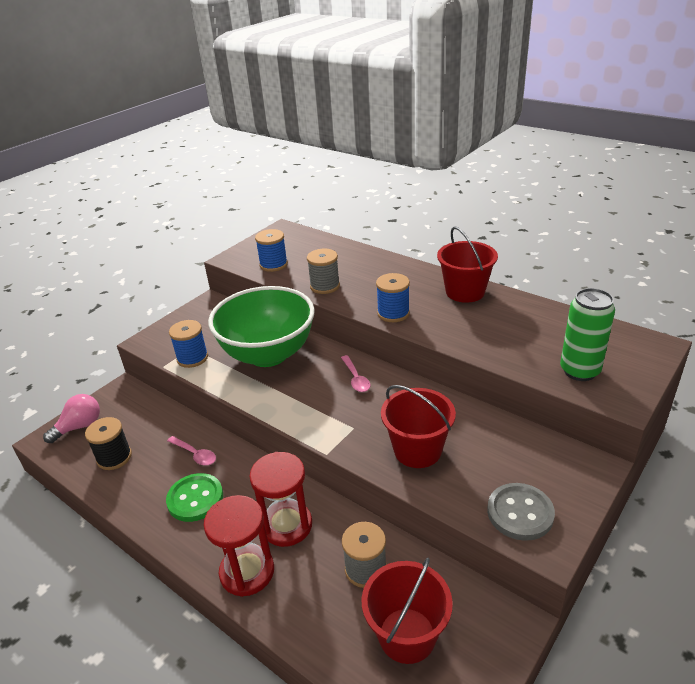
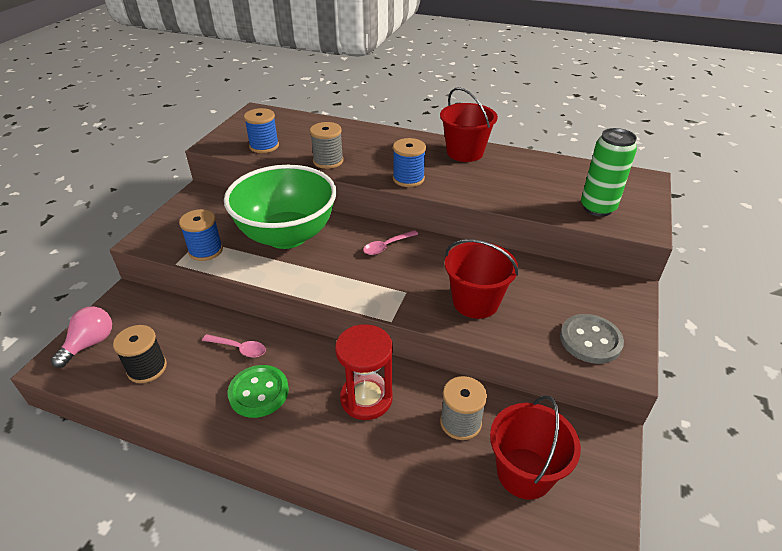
camera: 20 degrees left, 5 degrees up
(247, 572) = (345, 452): red hourglass -> none
(356, 379) = (387, 246): pink spoon -> pink spoon turned 90 degrees clockwise

